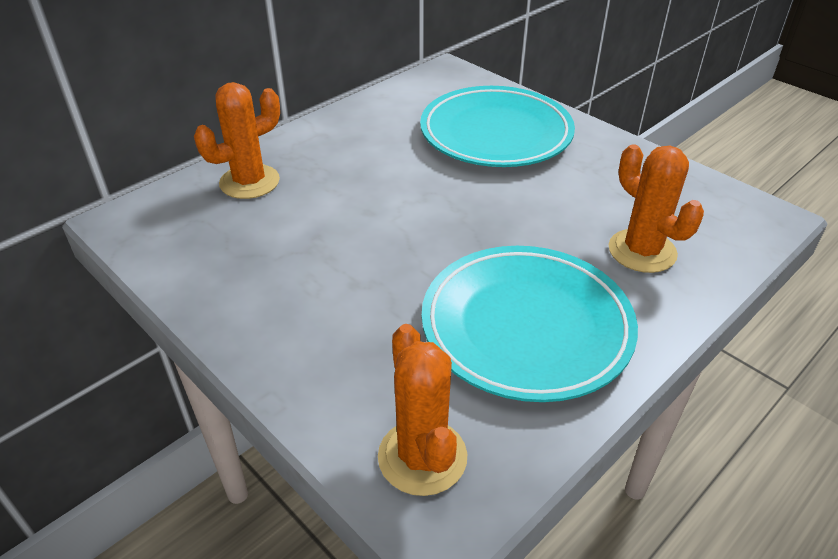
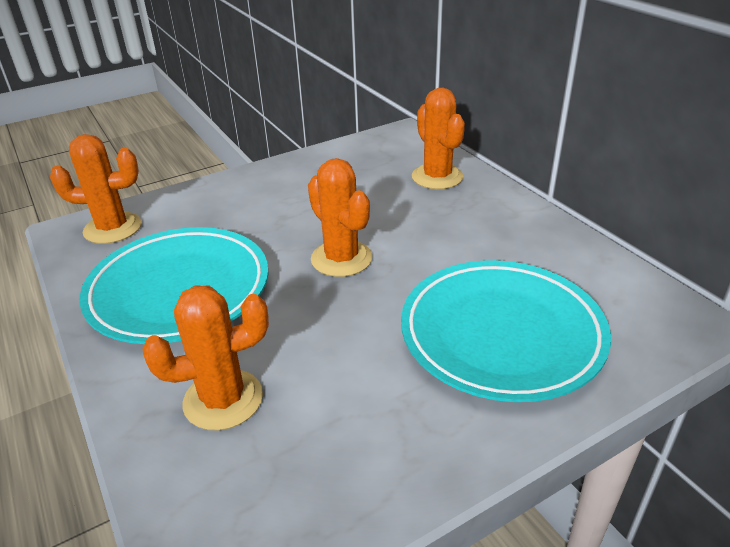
camera: 105 degrees right, 5 degrees down
(427, 223) = (341, 259): none -> orange cactus

